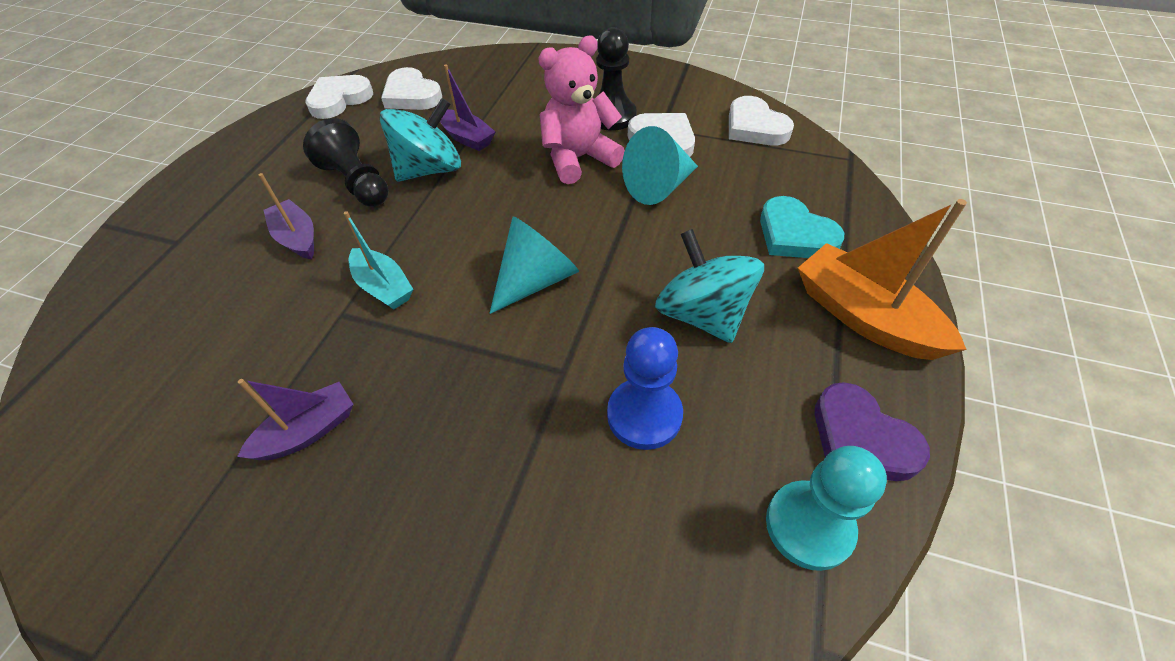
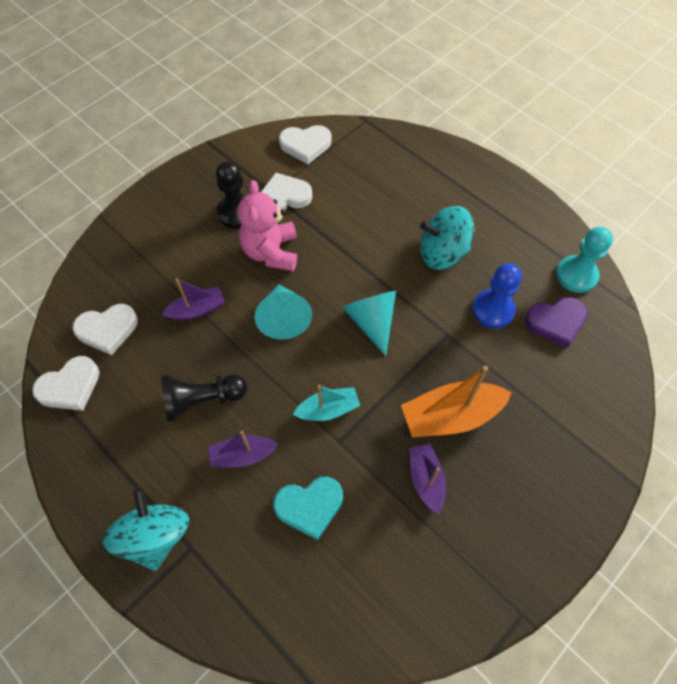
camera: 65 degrees left, 10 degrees up
(339, 100) = (70, 386): white heart -> white heart turned 105 degrees counterclockwise
(430, 169) = (220, 346): turquoise spinning top -> turquoise spinning top (155, 536)
(659, 186) = (328, 222): turquoise cone -> turquoise cone (283, 318)
(795, 235) = (409, 181): turquoise heart -> turquoise heart (309, 506)
(861, 439) = (545, 231): purple heart -> purple heart (556, 322)
(864, 316) = (480, 187): orange boat -> orange boat (450, 416)

